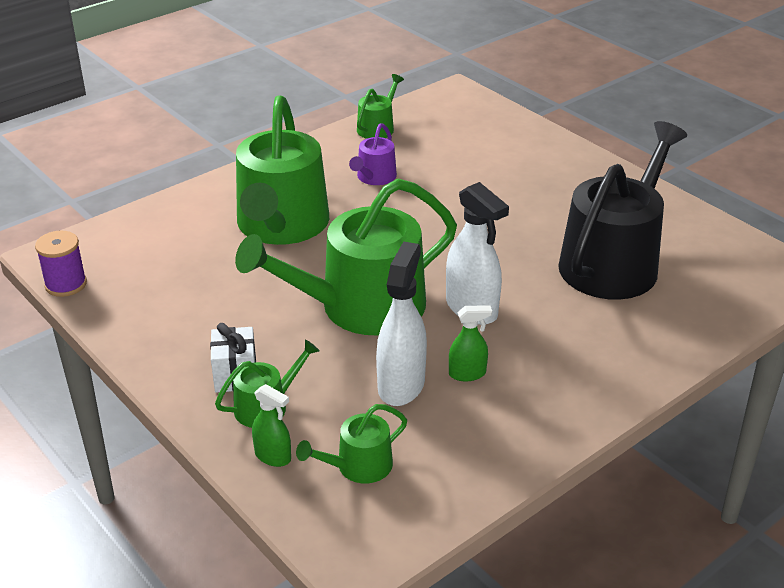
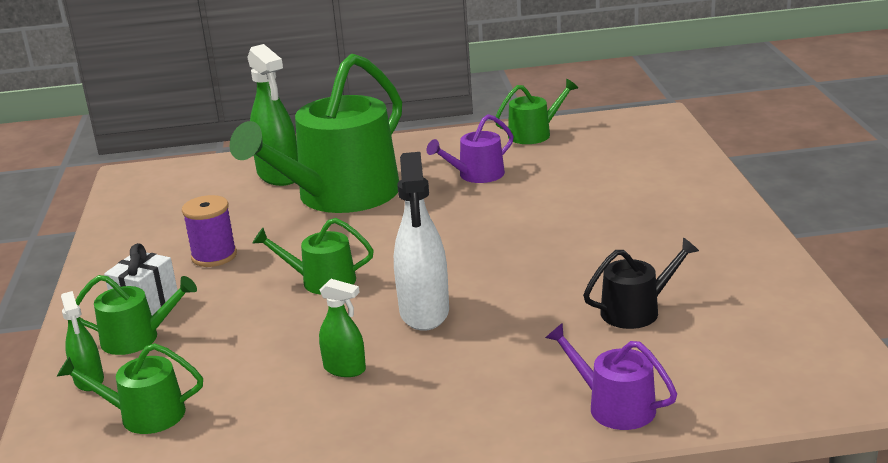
camera: 35 degrees right, 10 degrees down
(66, 284) = (115, 199): purple spool -> purple spool (214, 256)
(200, 220) = (279, 175): none -> green spray bottle
(360, 307) = (321, 281): green watering can -> green watering can, size x0.45
(401, 385) = (271, 358): white spray bottle -> none
(614, 261) = (637, 310): black watering can -> black watering can, size x0.45
(675, 337) = (614, 406): none -> purple watering can

